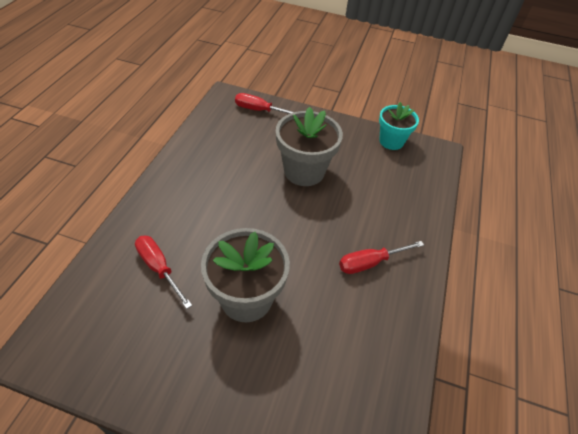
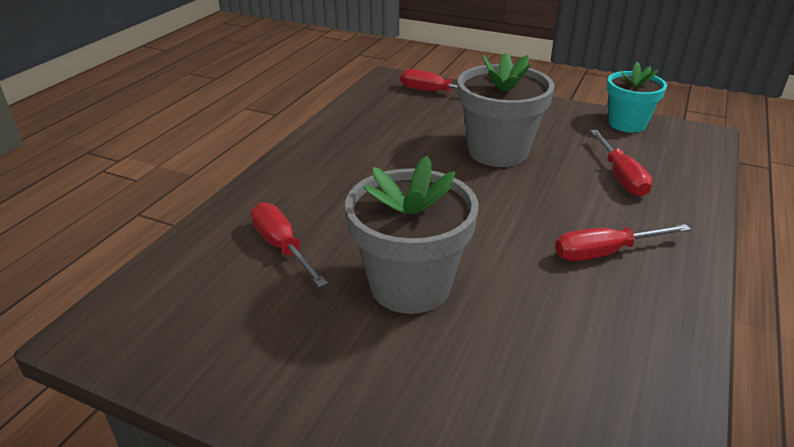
camera: 10 degrees right, 15 degrees down
(384, 193) = (621, 177): none -> red screwdriver

